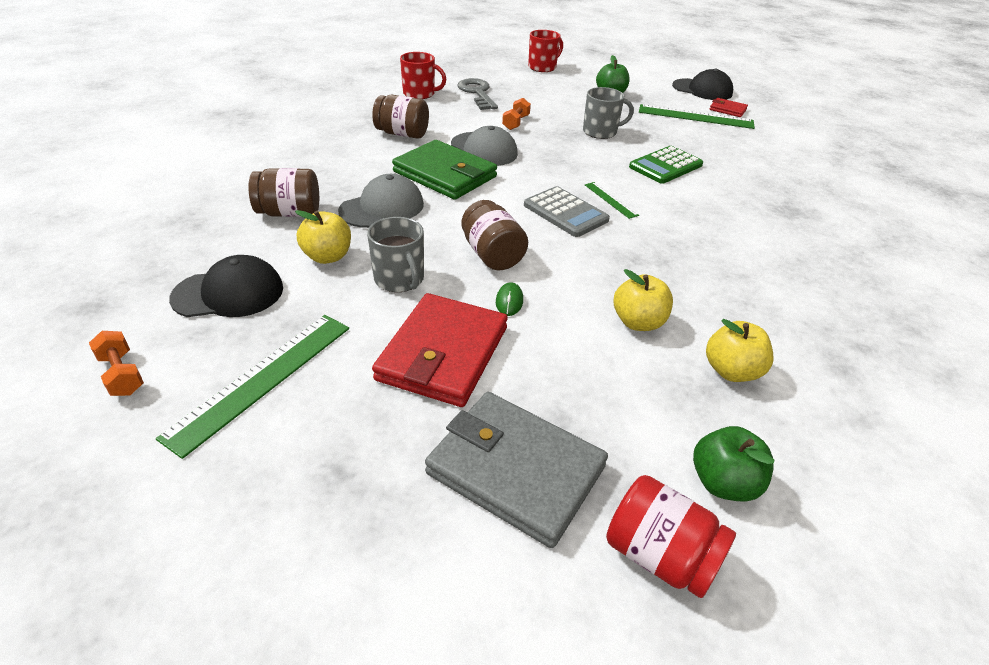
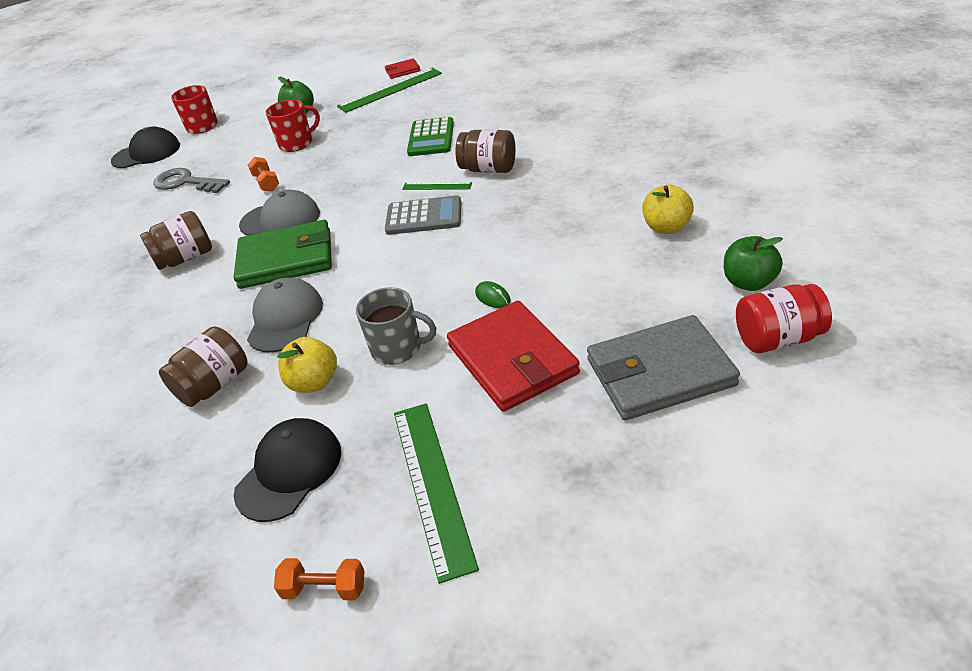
camera: 40 degrees left, 0 degrees up
(420, 94) = (133, 218): red mug -> red mug (297, 143)
(492, 255) = (428, 281): brown jar -> brown jar (488, 169)
(601, 132) = (344, 145): grey mug -> none
(638, 322) = (582, 244): yellow apple -> none
(702, 90) = (360, 67): black cap -> black cap (147, 153)

